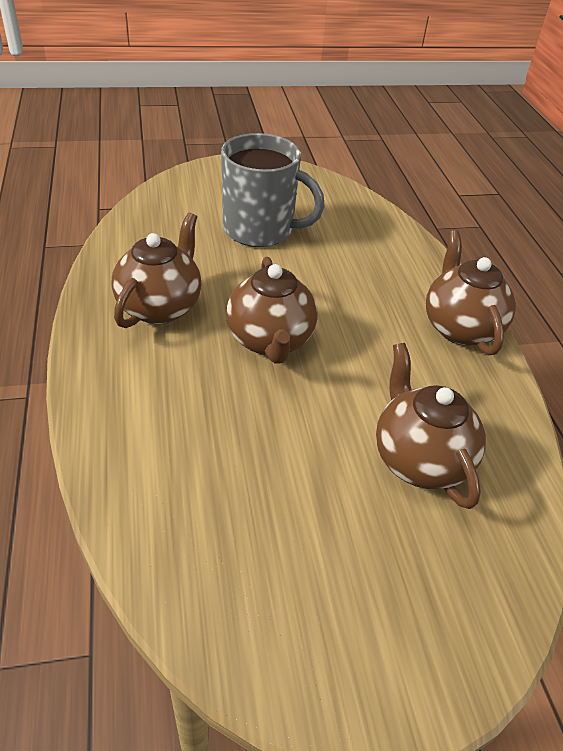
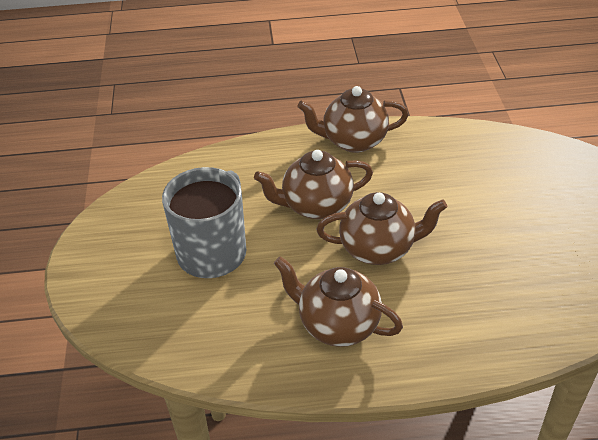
camera: 80 degrees left, 0 degrees up
(419, 459) = (487, 179): brown teapot -> brown teapot (315, 206)

